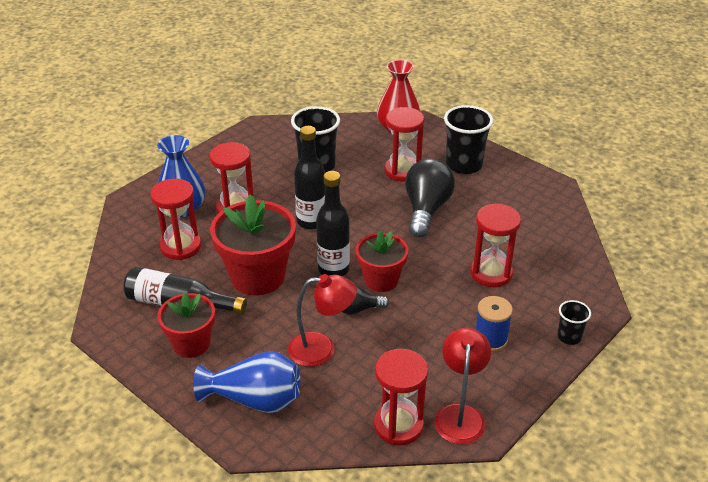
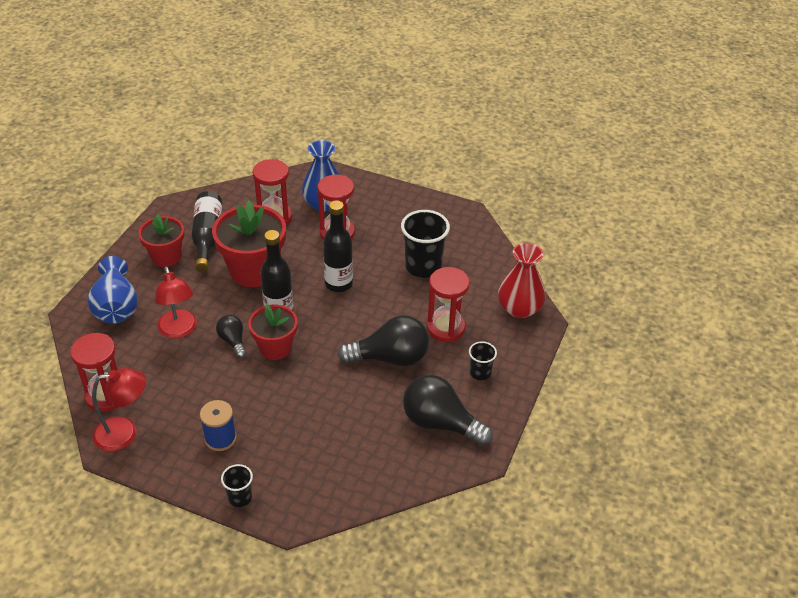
camera: 70 degrees right, 5 degrees up
(464, 165) = (480, 373): black cup -> black cup, size x0.53
(491, 273) = (312, 424): red hourglass -> none
(513, 198) = (440, 423): none -> black light bulb

